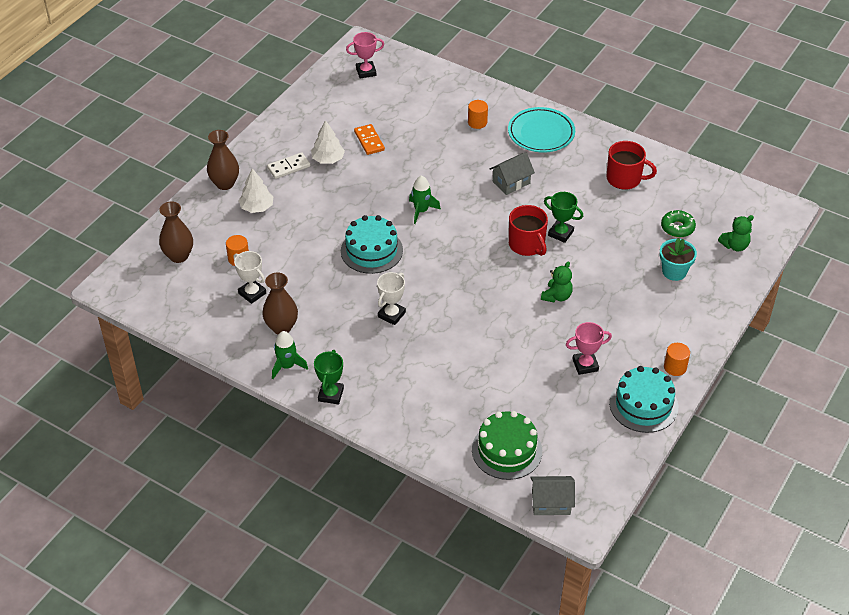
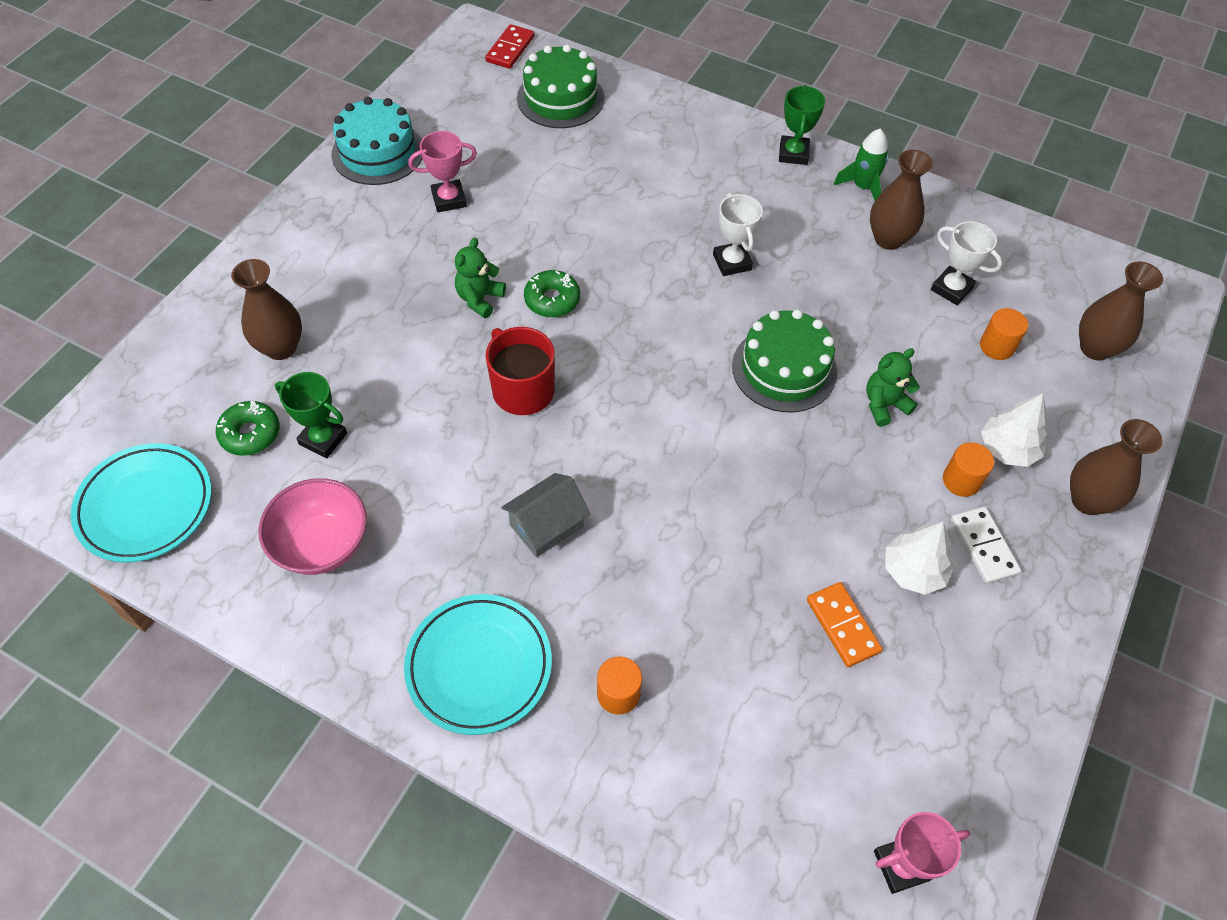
camera: 175 degrees right, 10 degrees up
(288, 167) = (983, 546): white domino -> white domino turned 75 degrees counterclockwise
(371, 250) = (784, 369): turquoise cake -> green cake
(391, 315) = (732, 262): white trophy -> white trophy turned 45 degrees counterclockwise
(421, 211) = (711, 453): green rocket -> none
(510, 294) = (552, 300): none -> green donut
(551, 503) = (510, 49): grey house -> red domino
(560, 233) = (462, 414): green trophy -> green trophy (323, 439)
(624, 179) = (322, 544): red mug -> pink bowl
(674, 271) = (281, 347): turquoise flower pot -> brown vase
(675, 367) = (322, 200): orange cylinder -> orange cylinder (961, 480)
(721, 197) = (145, 506): none -> turquoise plate
(734, 246) = (160, 400): green teddy bear -> green teddy bear (884, 405)

